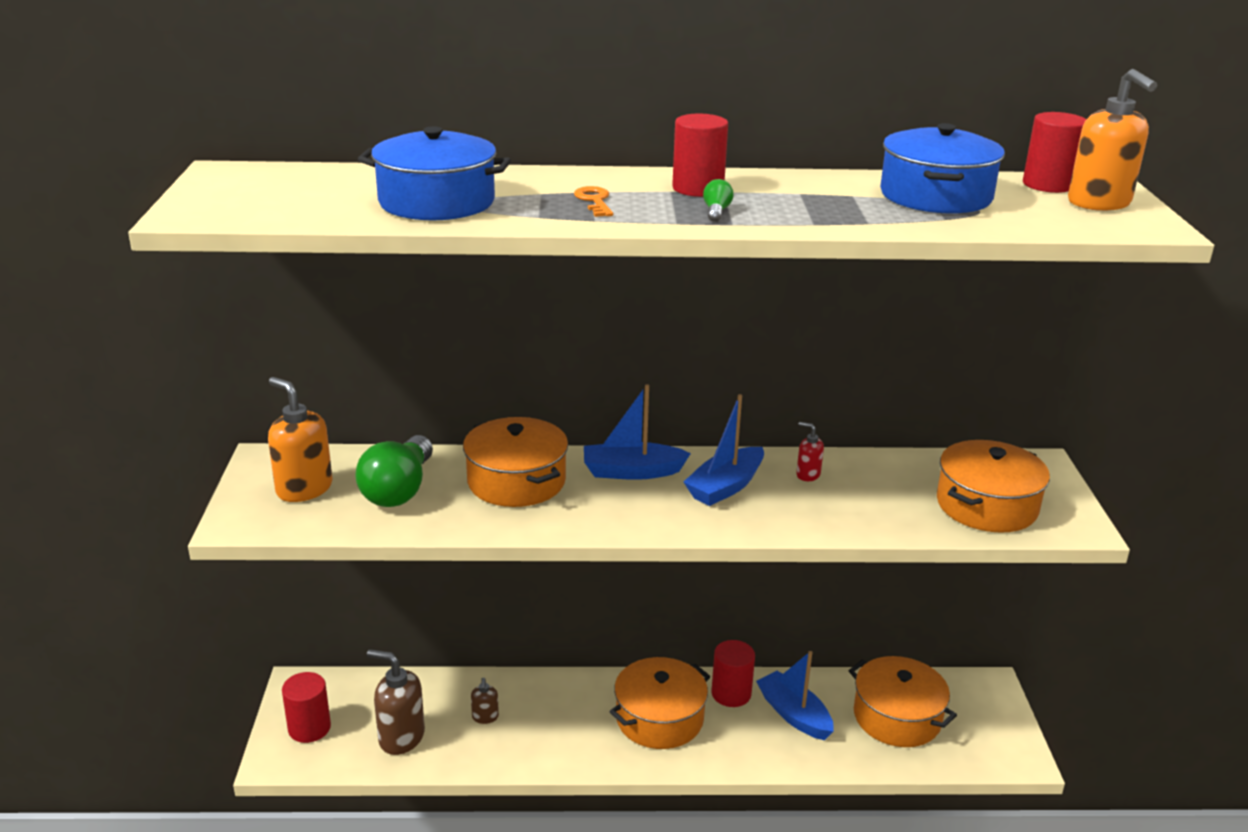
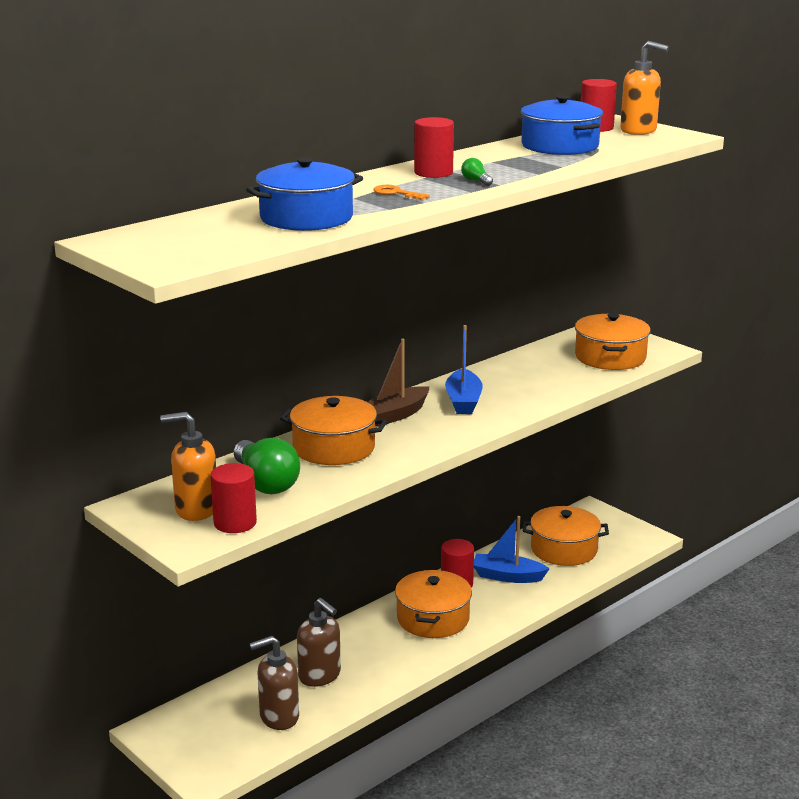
camera: 40 degrees left, 5 degrees down
(309, 728) = (201, 748): red cylinder -> red cylinder (235, 523)
(485, 717) = (320, 676): brown soap dispenser -> brown soap dispenser, size x1.97
(631, 472) = (395, 415): blue boat -> brown boat
(807, 475) = (497, 378): red soap dispenser -> none

